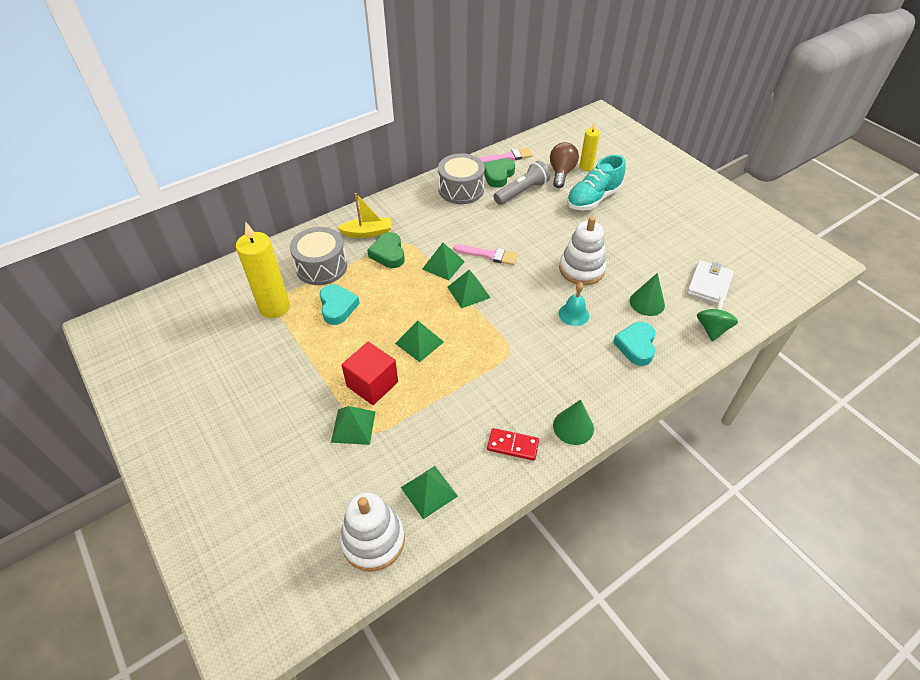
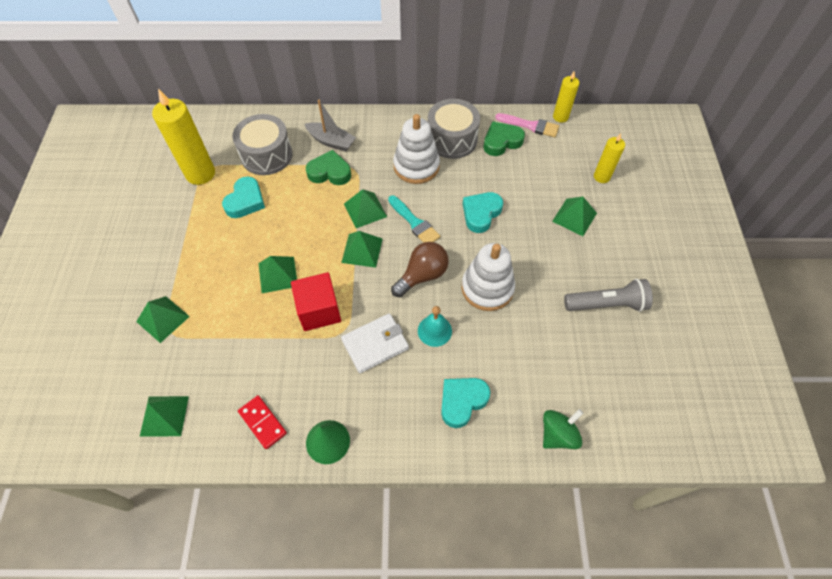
camera: 35 degrees right, 10 degrees up
(367, 232) = (331, 141): yellow boat -> grey boat
(372, 384) = (209, 290): red cube -> red cube (319, 310)
(373, 540) = (91, 427): white stacking toy -> white stacking toy (416, 166)
(388, 254) = (329, 172): green heart -> green heart turned 75 degrees clockwise
(489, 255) = (414, 223): pink brush -> turquoise brush
(521, 192) = (508, 171): grey flashlight -> grey flashlight (606, 304)
(523, 143) = (560, 117): none -> yellow candle
(530, 226) = (481, 214): none -> turquoise heart
(561, 173) = (568, 171): brown light bulb -> brown light bulb (422, 275)
(593, 198) = (574, 217): turquoise shoe -> green pyramid
(647, 302) = (518, 363): green cone -> none
(709, 284) = (605, 384): white wallet -> white wallet (375, 344)

